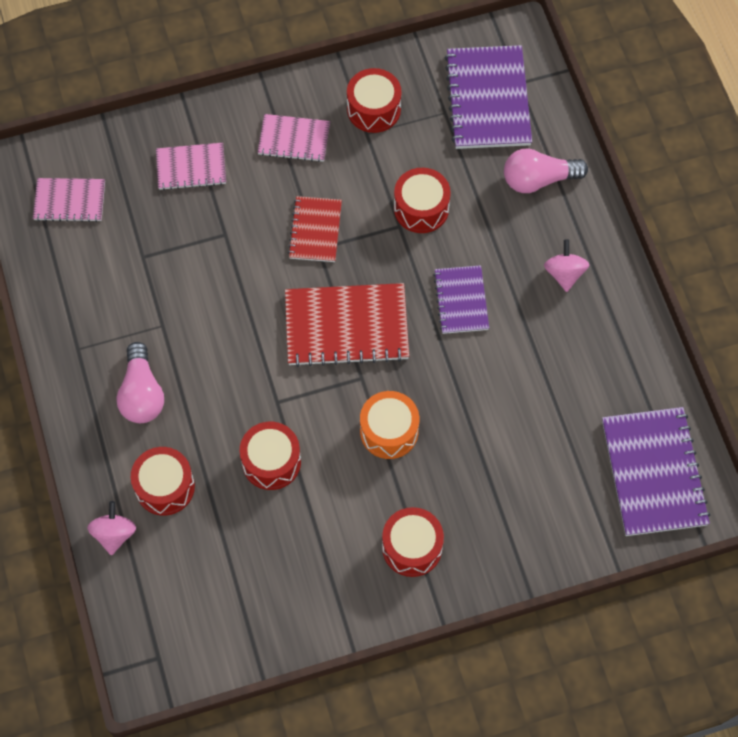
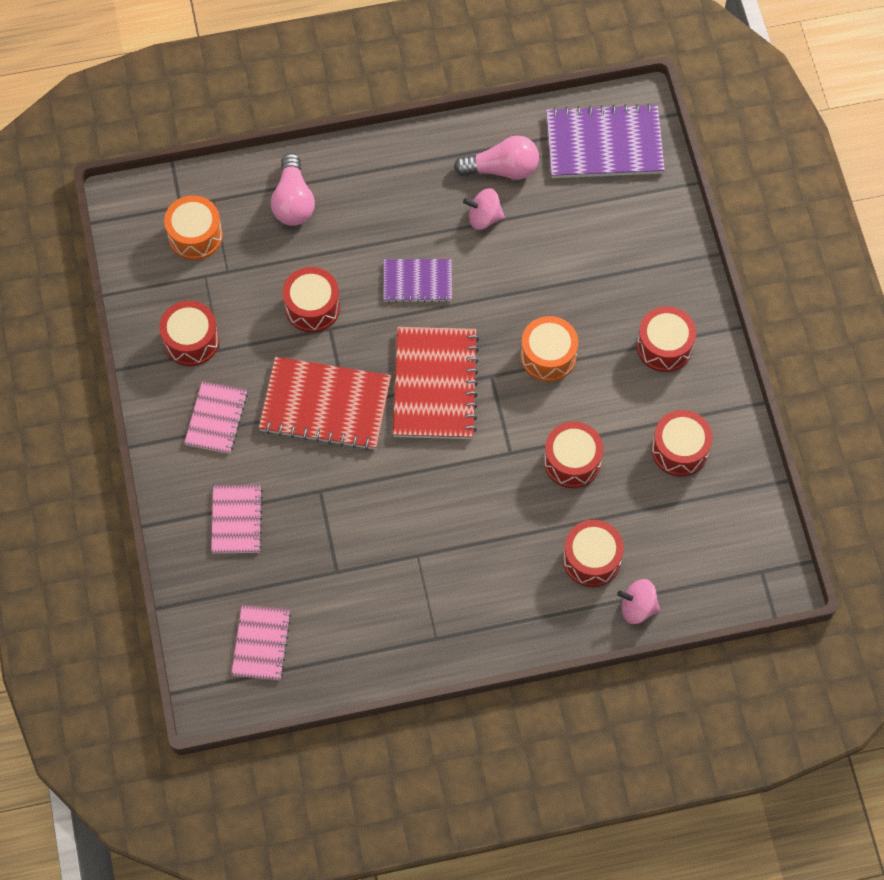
camera: 85 degrees left, 0 degrees up
(142, 394) = (491, 577): pink light bulb -> pink light bulb (502, 169)
(292, 568) = (679, 450): none -> red drum
(315, 230) = (325, 405): red notebook -> red notebook, size x1.70
(488, 99) = (195, 236): purple notebook -> orange drum
(564, 274) = (398, 191): pink spinning top -> pink spinning top (484, 217)

